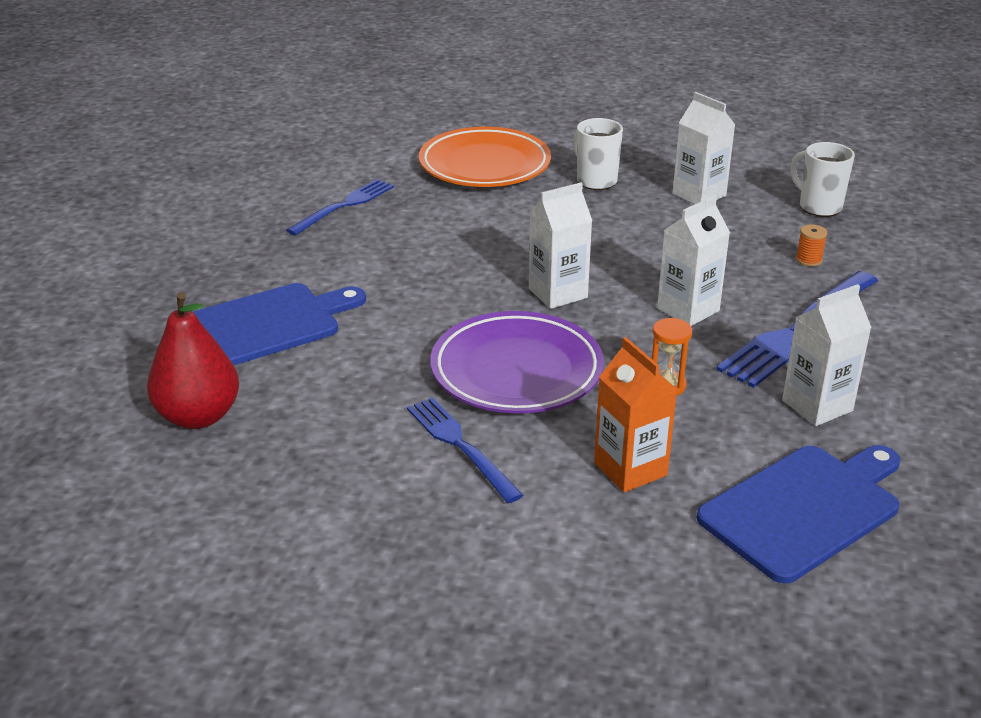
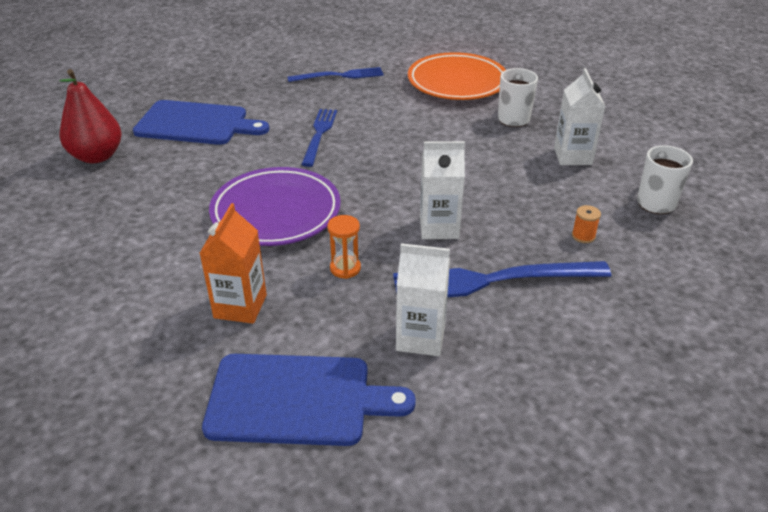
camera: 40 degrees right, 5 degrees up
(460, 445) = (179, 238): blue fork -> blue fork (319, 134)
(558, 293) = (374, 178): white carton -> none

